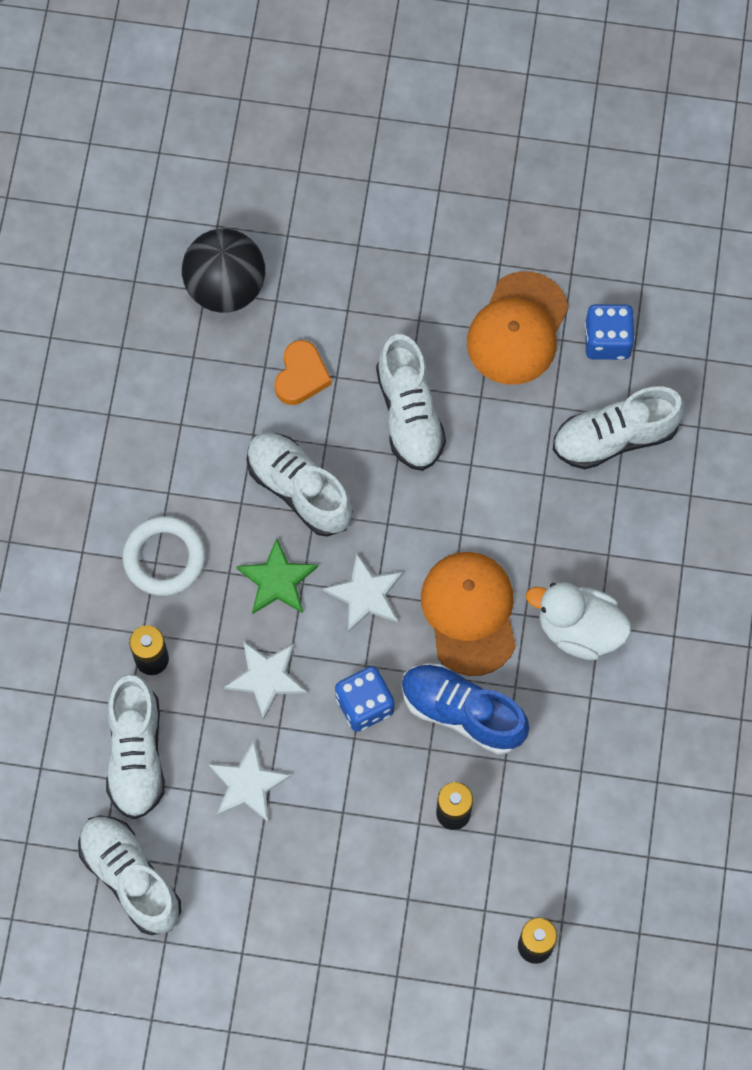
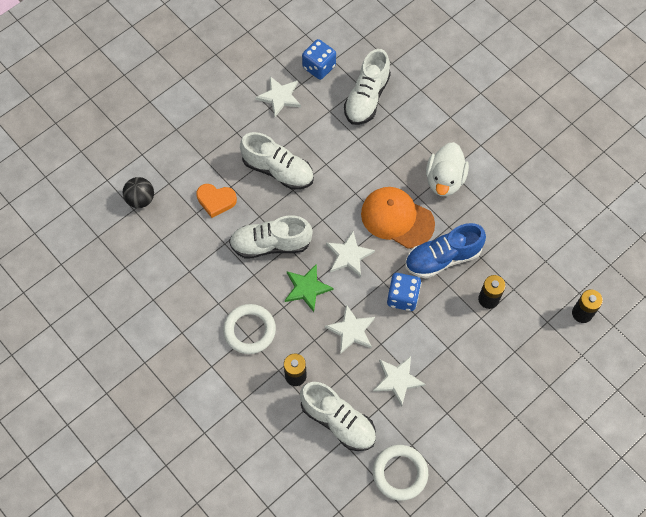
camera: 50 degrees left, 5 degrees down
(131, 878) = (400, 473): white shoe -> white ring
(225, 287) = (141, 199): black ball -> black ball, size x0.60
(301, 376) = (216, 201): orange heart -> orange heart turned 135 degrees clockwise
(517, 329) = (279, 97): orange cap -> white star
(579, 629) = (444, 180): white duck -> white duck turned 45 degrees counterclockwise

